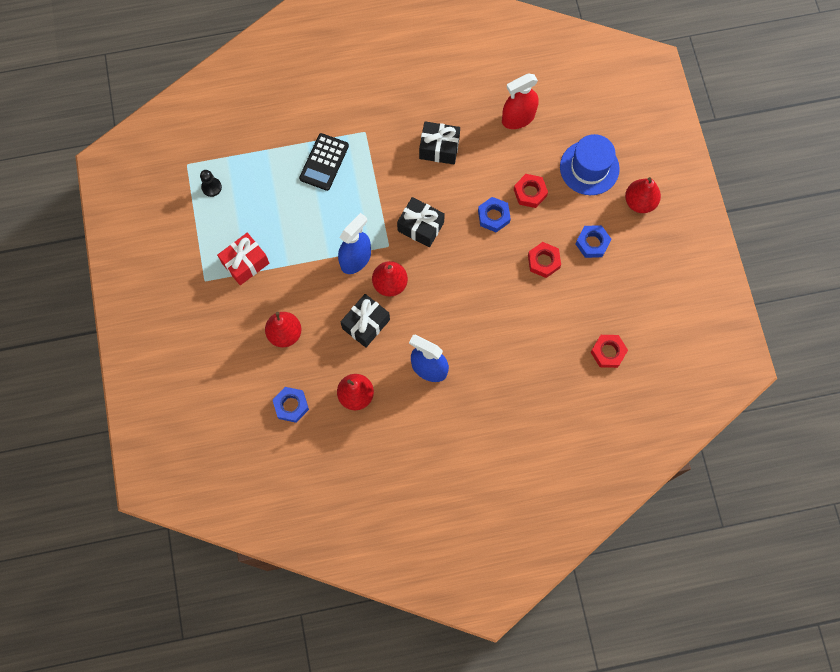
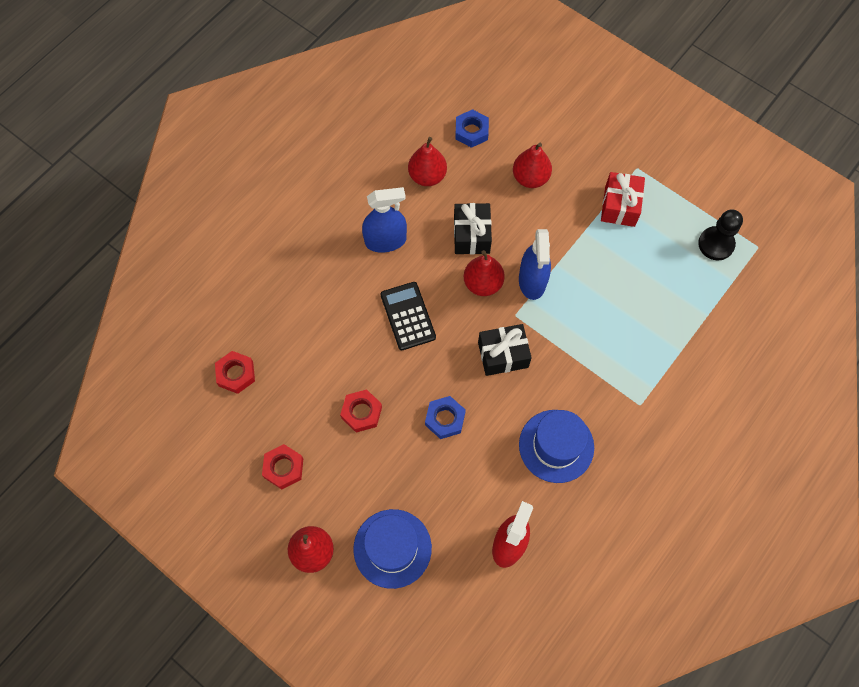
camera: 140 degrees right, 5 degrees down
(211, 187) = (716, 244): black pawn -> black pawn, size x1.54
(324, 162) = (646, 344): black calculator -> black calculator (408, 316)
(439, 148) = (556, 446): black gift -> blue hat
(530, 193) = (430, 471): red nut -> red nut (283, 468)
(592, 243) = (328, 468): blue nut -> none

